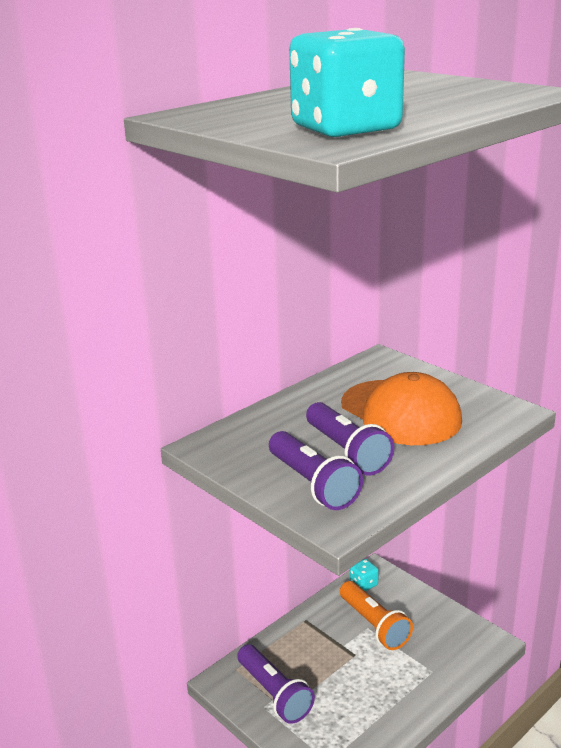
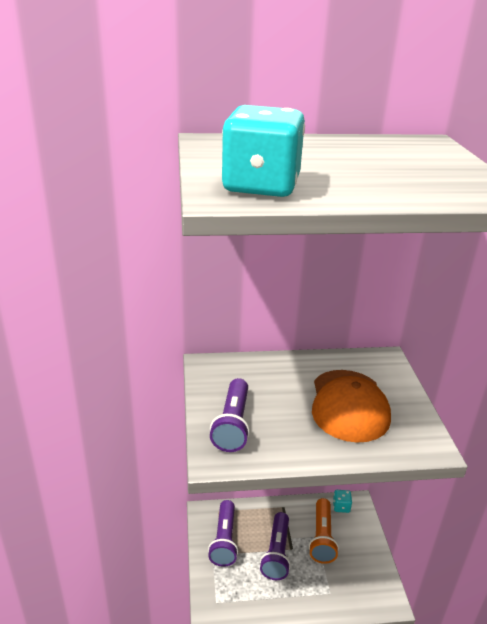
camera: 35 degrees right, 5 degrees up
(347, 452) = (279, 414): purple flashlight -> purple flashlight (276, 553)

